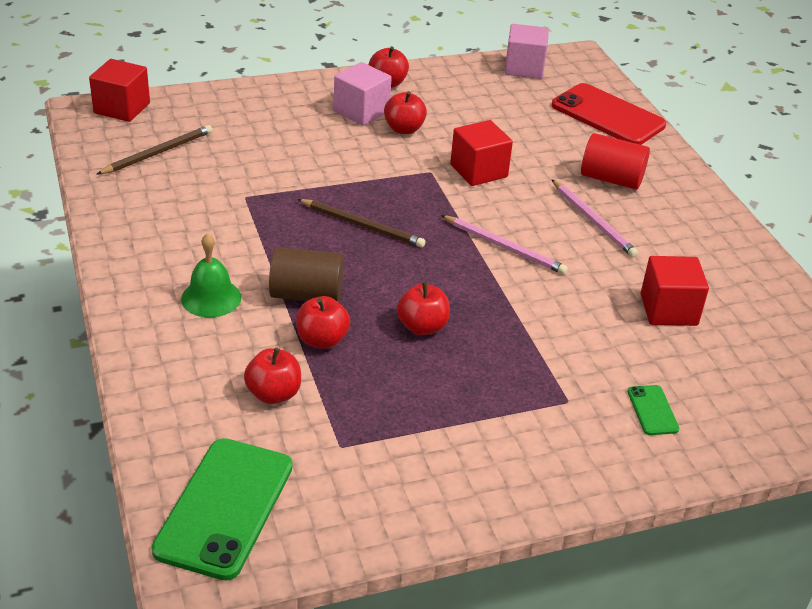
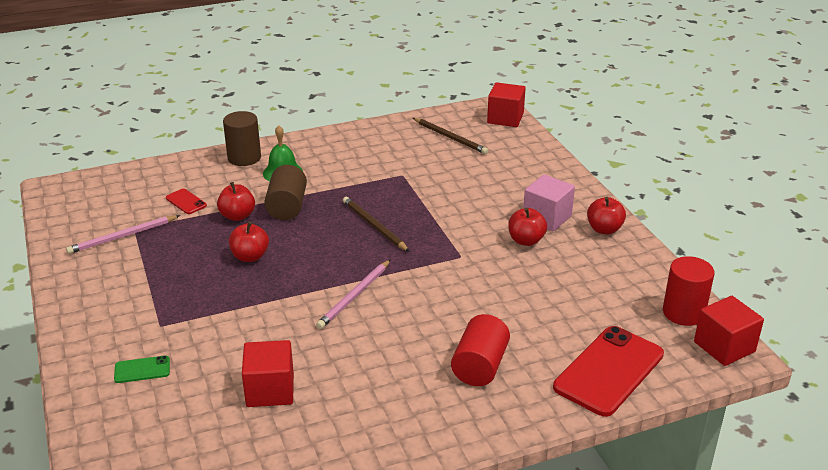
camera: 90 degrees right, 5 degrees down
(154, 336) = (244, 158): none -> brown cylinder
(225, 508) = (93, 193): green phone -> none
(273, 394) = (186, 202): red apple -> red phone
(362, 225) = (374, 226): brown pencil -> brown pencil turned 120 degrees clockwise
(478, 171) = (469, 282): red cube -> red cube (724, 347)
(524, 68) = (683, 313): pink cube -> red cylinder
(593, 221) = (403, 350): pink pencil -> pink pencil (122, 236)

